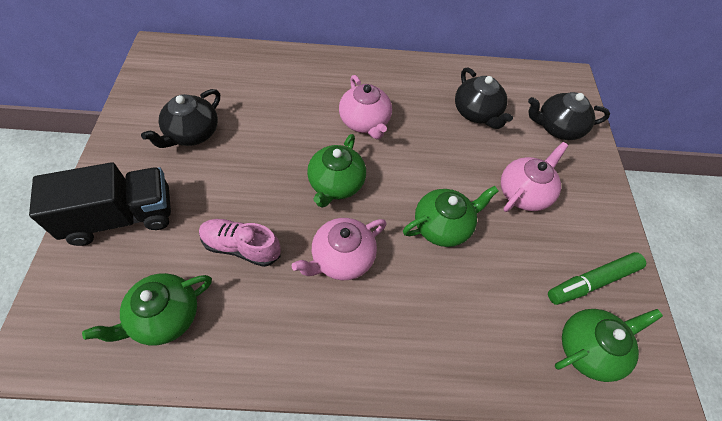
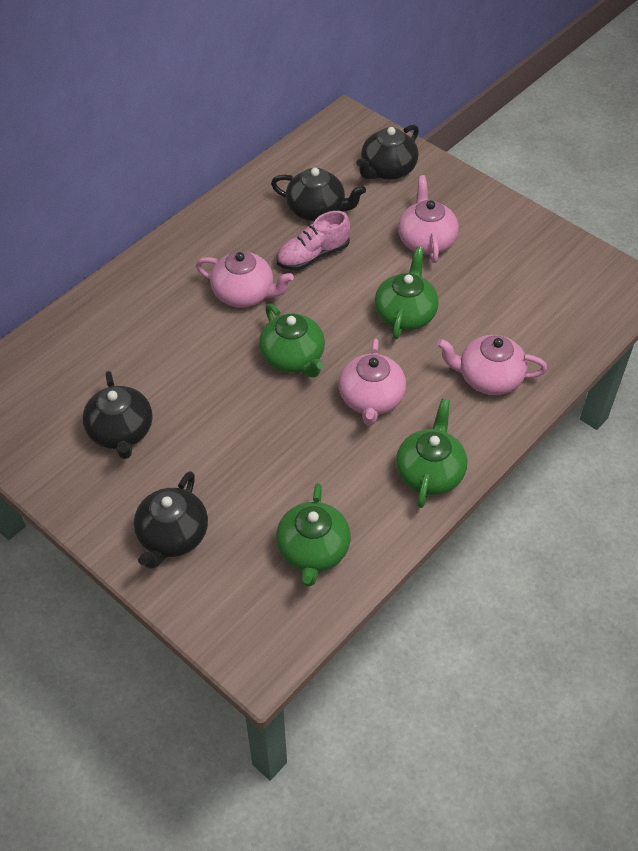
camera: 45 degrees left, 5 degrees down
(121, 217) = (172, 536): black truck -> black teapot
(241, 247) = (294, 462): pink shoe -> pink shoe (313, 256)
(439, 330) = (488, 378): none -> pink teapot
(589, 349) = (580, 302): green teapot -> green teapot (430, 473)
(592, 282) = (536, 260): green marker -> none

